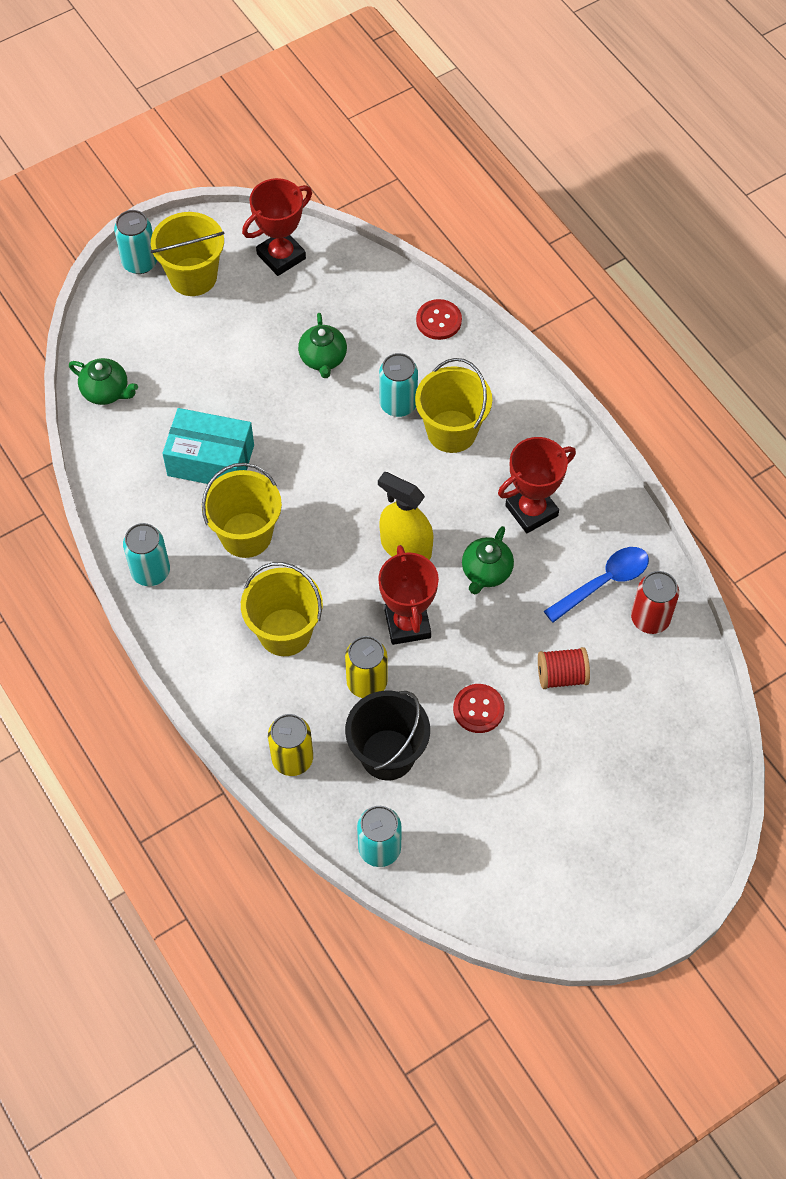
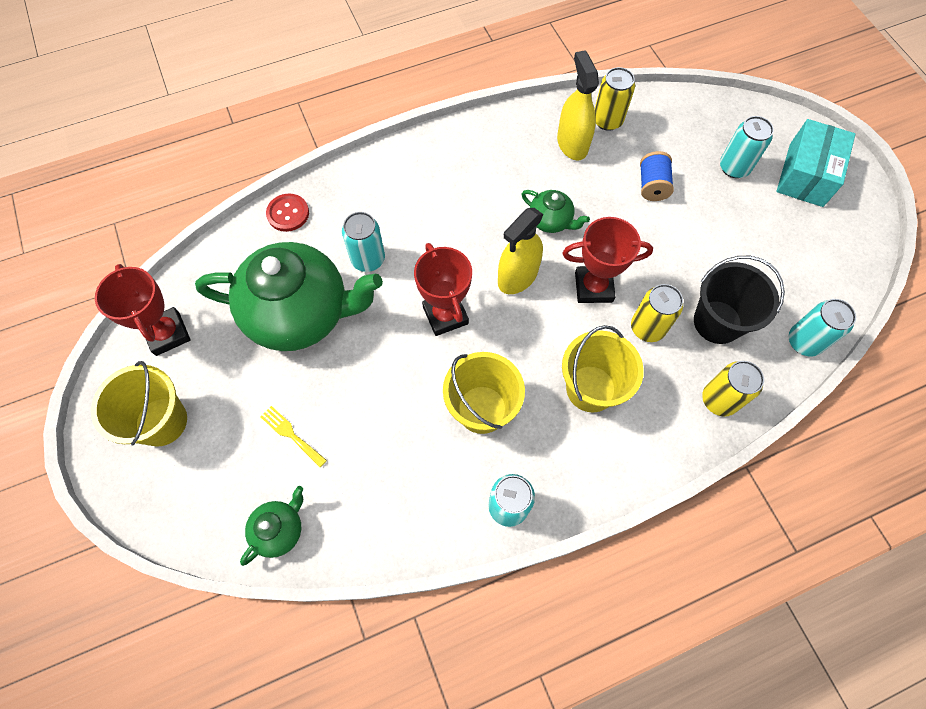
camera: 80 degrees left, 5 degrees up
(139, 262) = (122, 475): turquoise can -> turquoise can (734, 167)
(196, 380) = (291, 434): none -> yellow fork
(211, 460) = (390, 431): turquoise box -> turquoise box (805, 175)
(323, 359) = (300, 313): green teapot -> green teapot, size x2.29
(451, 431) = (407, 223): yellow bucket -> none
(478, 709) = (678, 248): red button -> none
(531, 511) = (498, 179): red trophy -> red trophy (445, 315)
(561, 676) = (652, 186): red spool -> blue spool
(603, 583) = (572, 144): blue spoon -> yellow spray bottle
(650, 618) = (607, 120): red can -> yellow can

